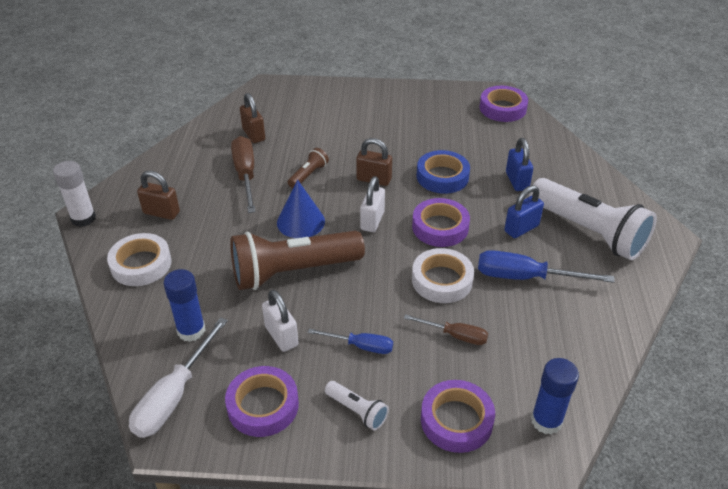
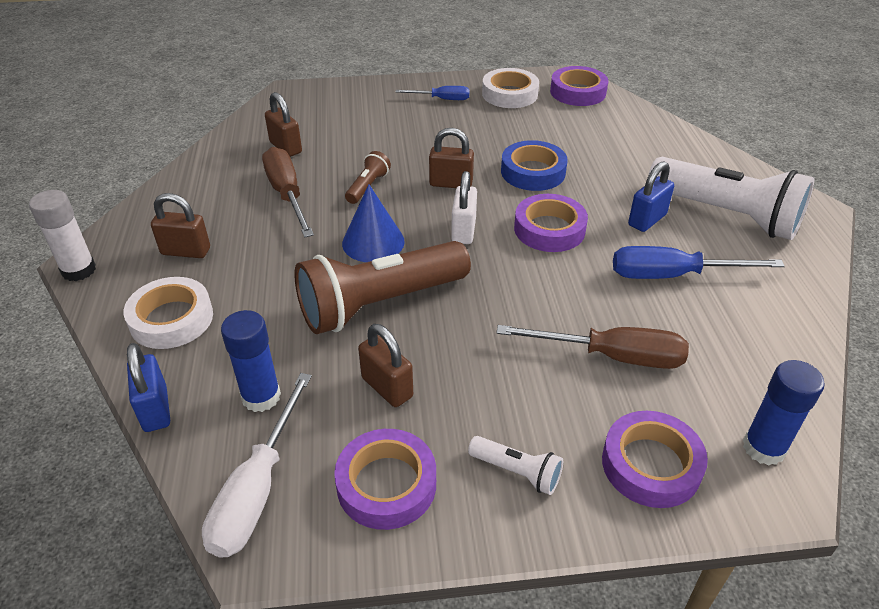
camera: 10 degrees left, 0 degrees up
(281, 336) = (387, 387): white padlock -> brown padlock
(361, 346) = (496, 386): blue screwdriver -> blue screwdriver (442, 99)
(442, 280) = (572, 291): white tape -> white tape (509, 94)
(455, 335) = (612, 356): brown screwdriver -> brown screwdriver, size x1.66
(517, 181) = (622, 168): blue padlock -> blue padlock (155, 409)

